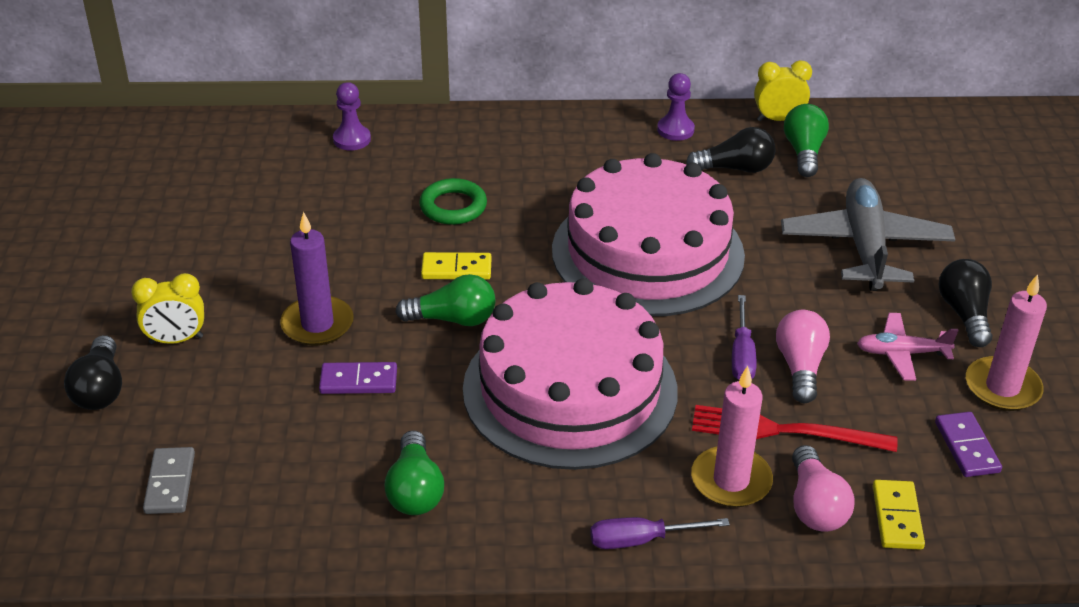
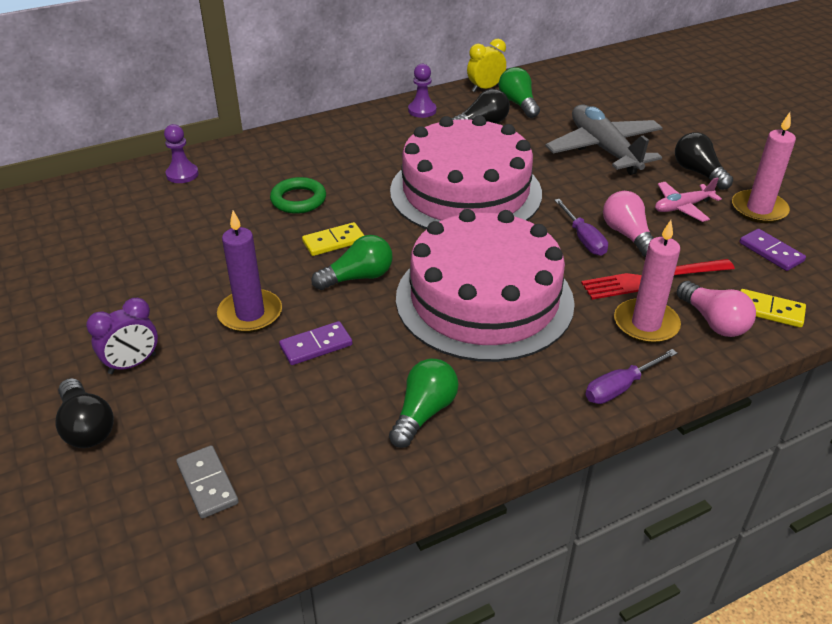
camera: 25 degrees left, 0 degrees up
(176, 340) = (132, 364): yellow clock -> purple clock
(415, 490) = (424, 413): green light bulb -> green light bulb turned 120 degrees counterclockwise
(897, 517) = (769, 311): yellow domino -> yellow domino turned 45 degrees counterclockwise

